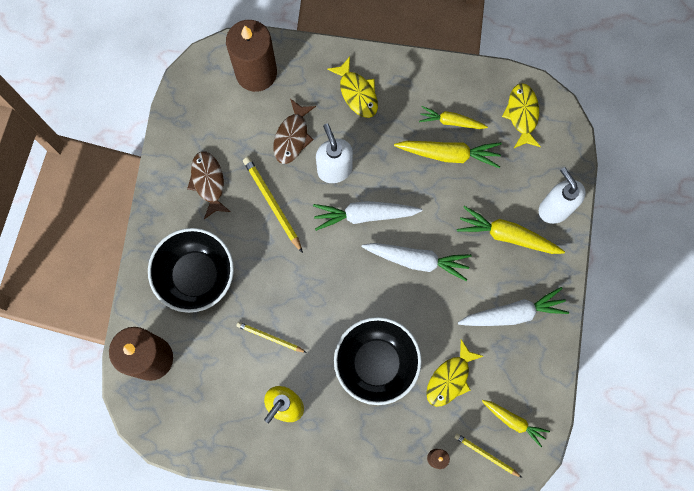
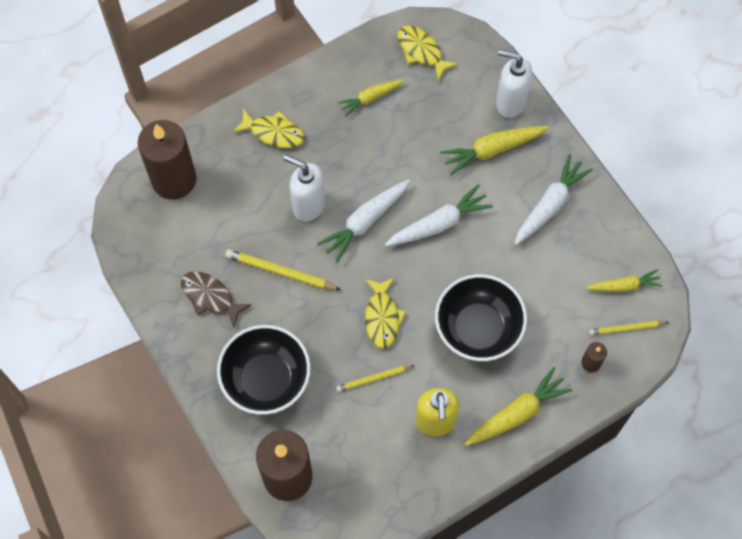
camera: 40 degrees left, 10 degrees down
(292, 136) = (250, 207): brown fish -> none
(449, 154) = (391, 124): yellow carrot -> yellow carrot (517, 413)
(450, 378) = (546, 293): yellow fish -> yellow fish (382, 317)

